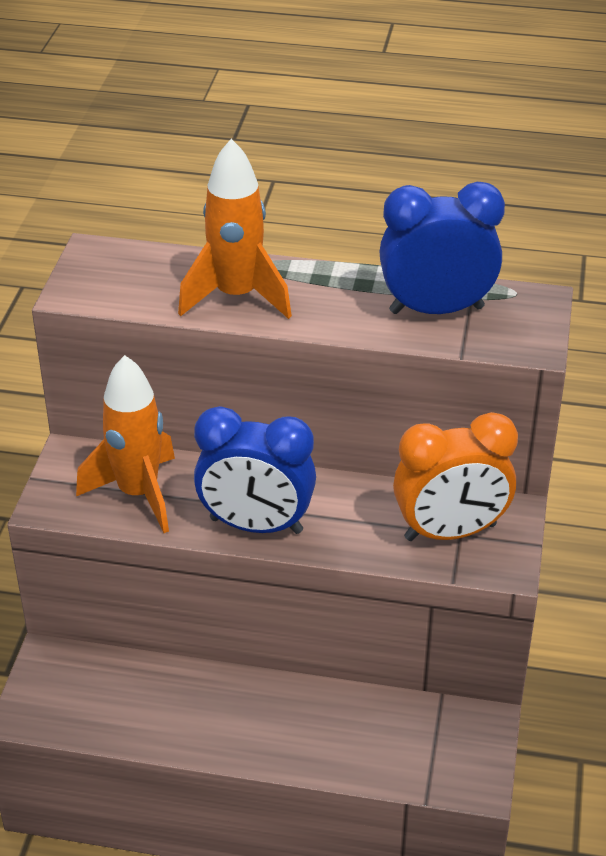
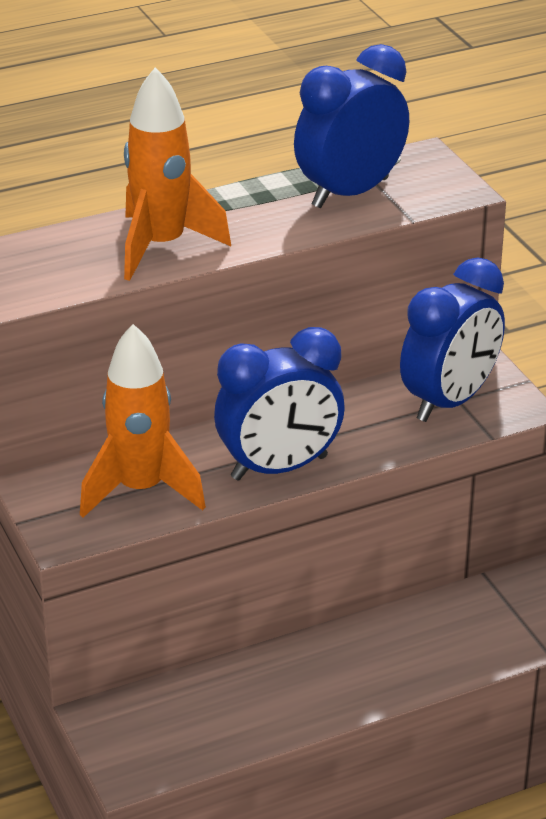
camera: 35 degrees left, 5 degrees down
(450, 532) = (449, 401): orange clock -> blue clock

